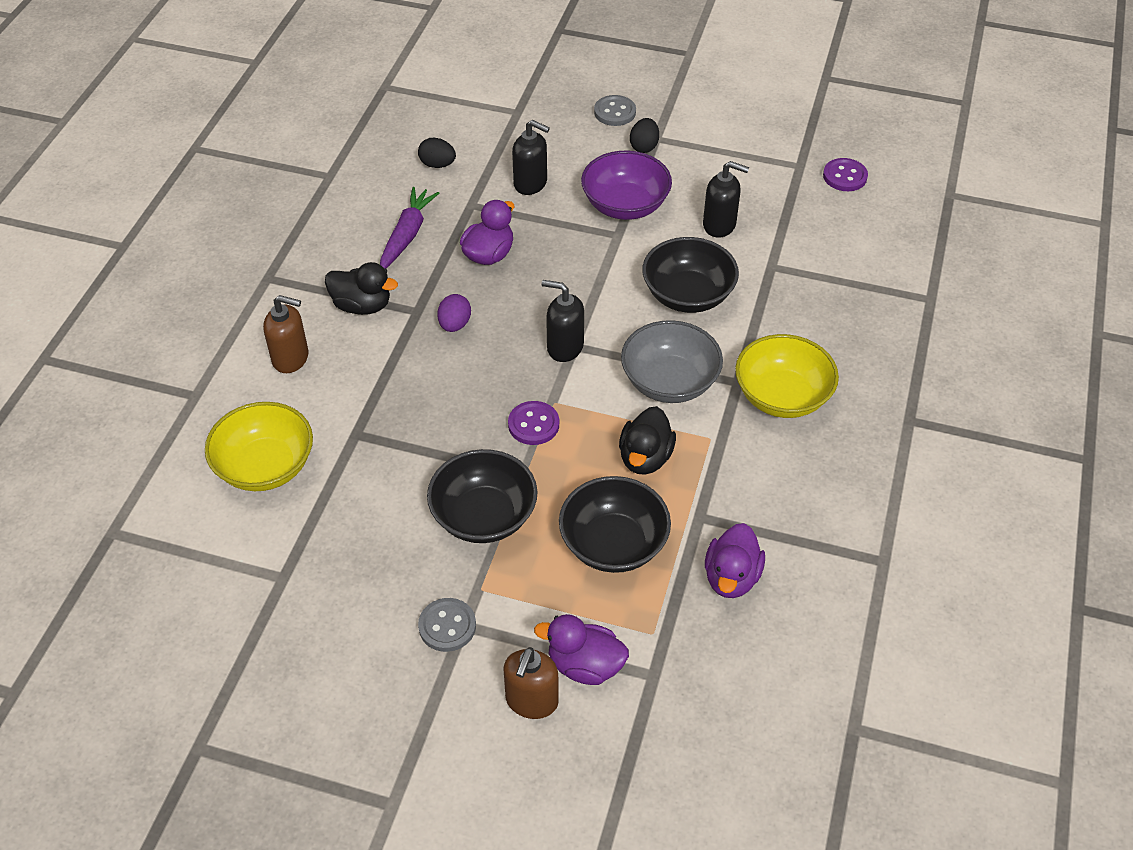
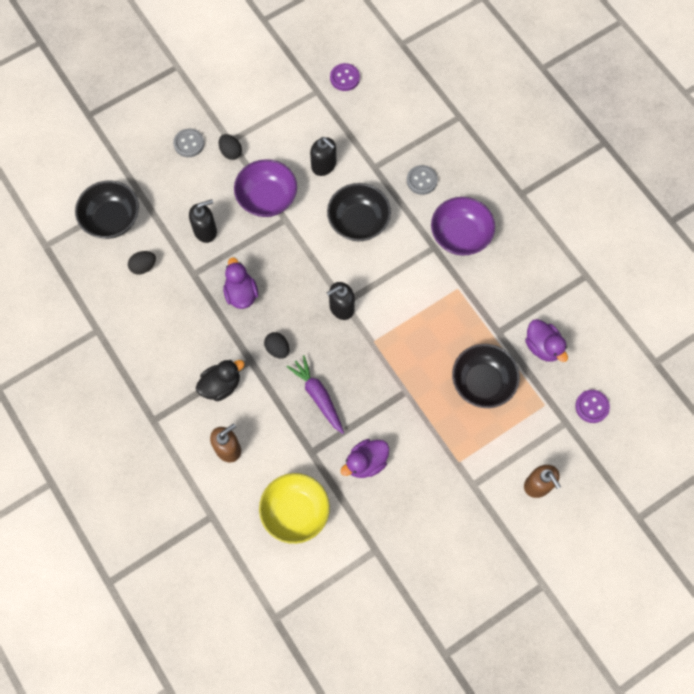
camera: 50 degrees left, 20 degrees up
(407, 235) = (187, 324): purple carrot -> purple carrot (318, 396)
(447, 626) = (467, 492): grey button -> grey button (421, 180)
(454, 324) = (277, 349): purple egg -> black egg
(484, 516) = (417, 428): black bowl -> black bowl (112, 219)
(533, 424) = (379, 362): purple button -> purple button (592, 406)
(585, 665) = (538, 447): purple duck -> purple duck (366, 462)
(645, 458) = (444, 327): black duck -> none
(669, 382) = (407, 278): grey bowl -> none
(719, 225) = (324, 165): black soap dispenser -> black soap dispenser turned 75 degrees clockwise
(782, 396) = (460, 235): yellow bowl -> purple bowl

